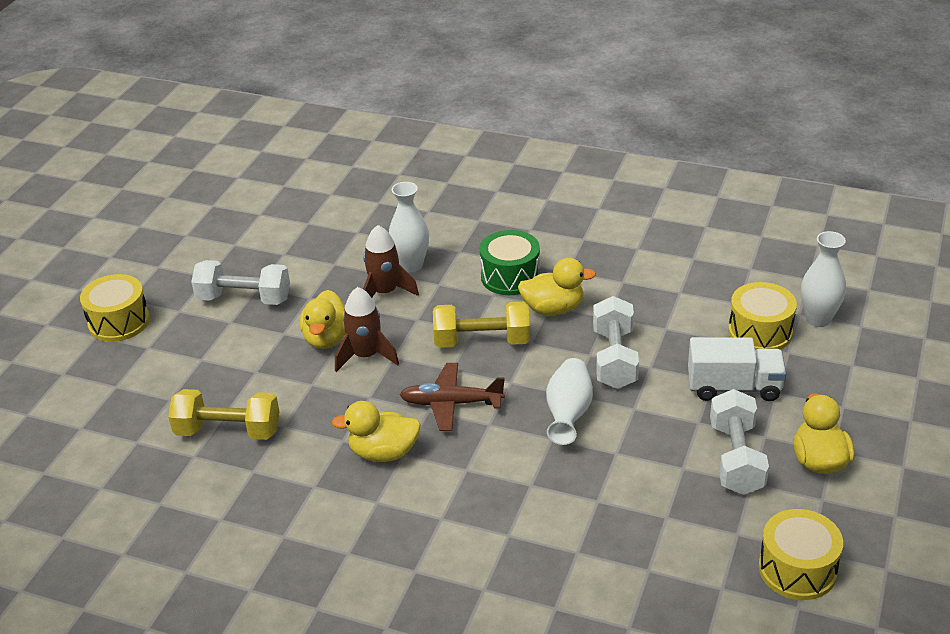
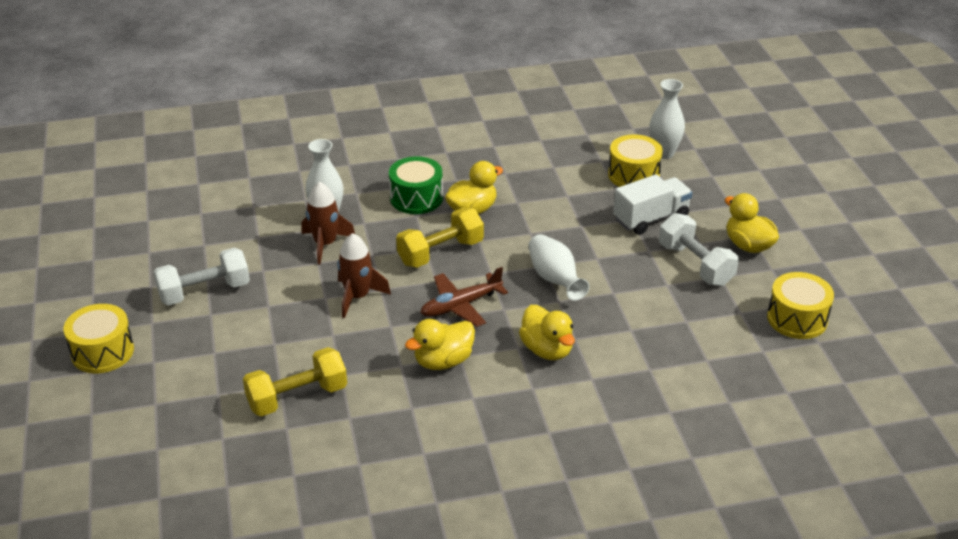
camera: 35 degrees left, 0 degrees up
(327, 338) = (311, 296): yellow duck -> yellow duck (547, 350)
(614, 358) = (551, 229): white dumbbell -> none

